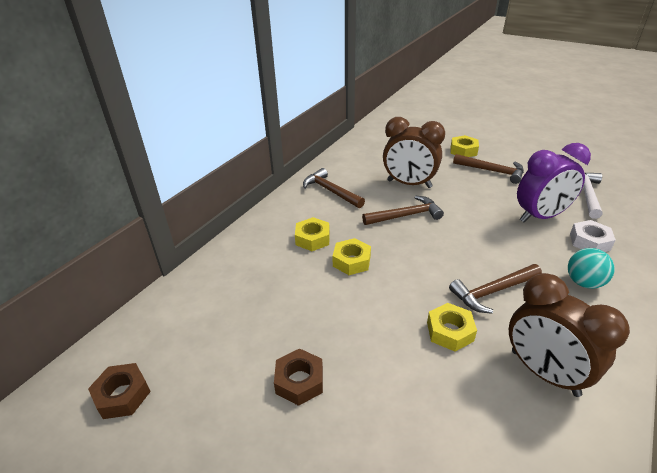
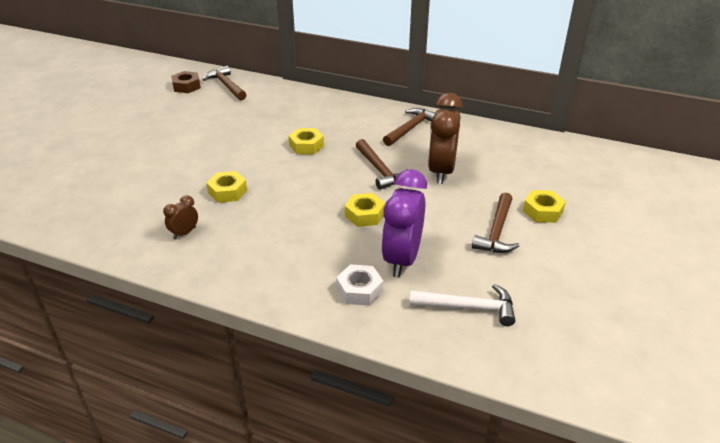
camera: 80 degrees right, 0 degrees up
(299, 381) = (189, 135): brown nut -> none
(312, 239) = (333, 126): yellow nut -> yellow nut (364, 215)
(492, 292) = (273, 215): brown hammer -> brown hammer (226, 85)
(540, 216) = (402, 259): purple clock -> purple clock turned 45 degrees clockwise
(544, 372) = (184, 233): brown clock -> brown clock, size x0.46
(583, 282) = (289, 273): turquoise ball -> none

